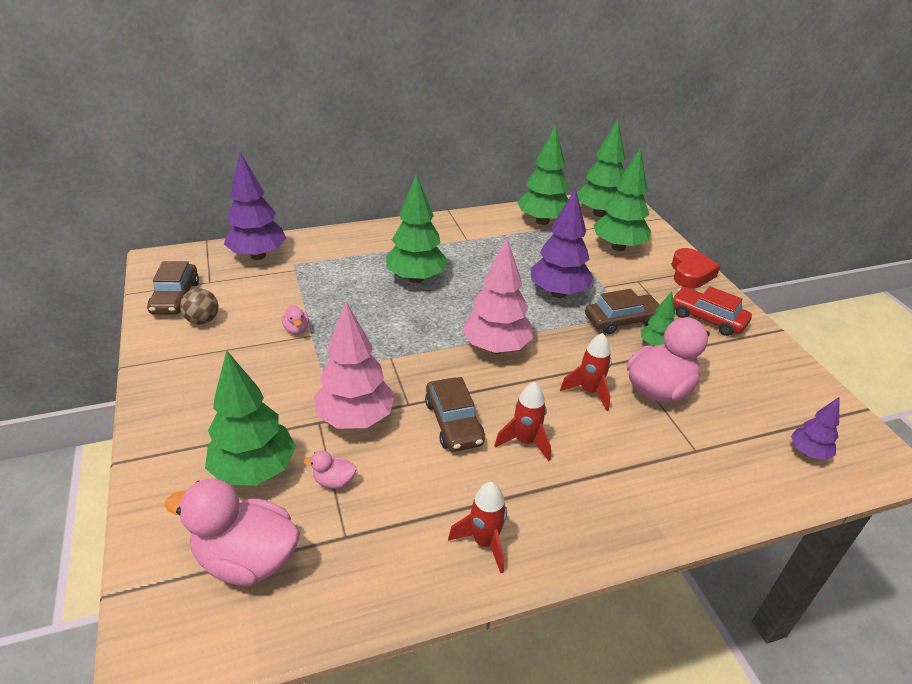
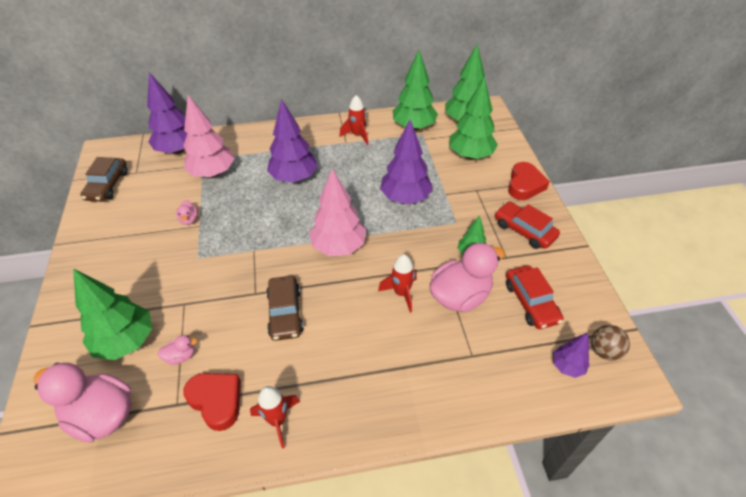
camera: 10 degrees right, 10 degrees up
(202, 320) = (122, 207): brown ball -> brown ball (604, 351)
(334, 481) = (181, 356): pink duck -> pink duck turned 150 degrees clockwise
(355, 418) = (212, 303): pink tree -> pink tree (213, 173)
(397, 528) = (216, 401): none -> red heart
(416, 278) = (294, 178): green tree -> purple tree
(525, 442) = (336, 335): red rocket -> red rocket (357, 135)
(622, 320) = (450, 228): brown car -> none
(742, 390) = (531, 302): none -> red car

